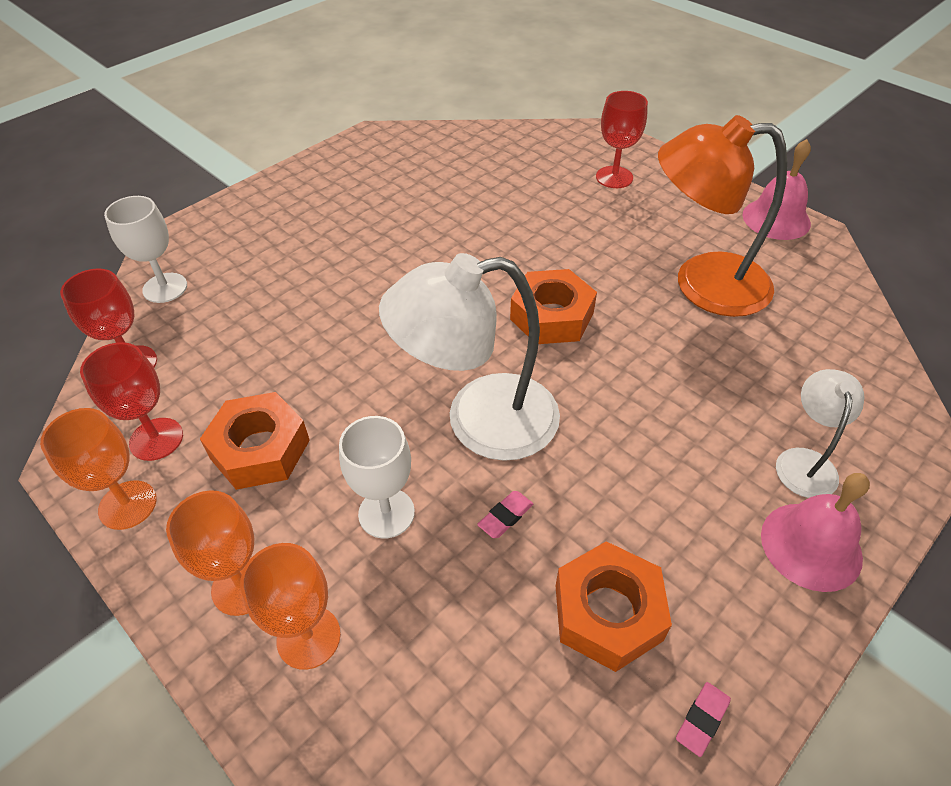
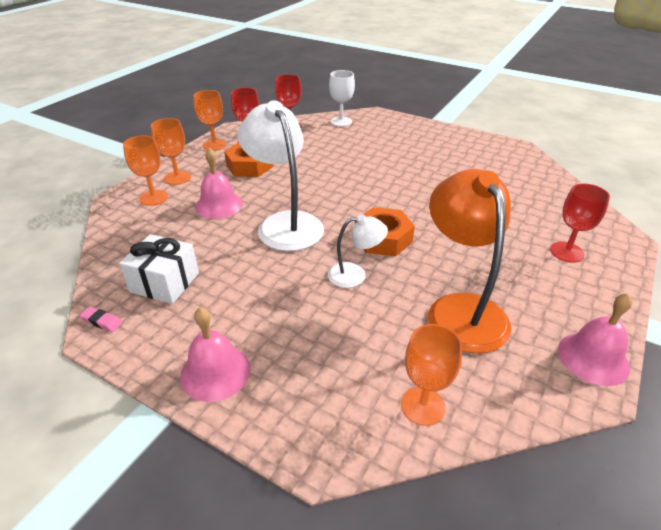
camera: 75 degrees right, 10 degrees down
(386, 513) = (219, 205): white goblet -> pink bell
(505, 516) = (221, 241): pink eraser -> none
(607, 612) = (165, 282): orange nut -> white gift
(805, 461) = (289, 371): white lamp -> white lamp (355, 275)
(847, 353) = (422, 406): none -> orange goblet

